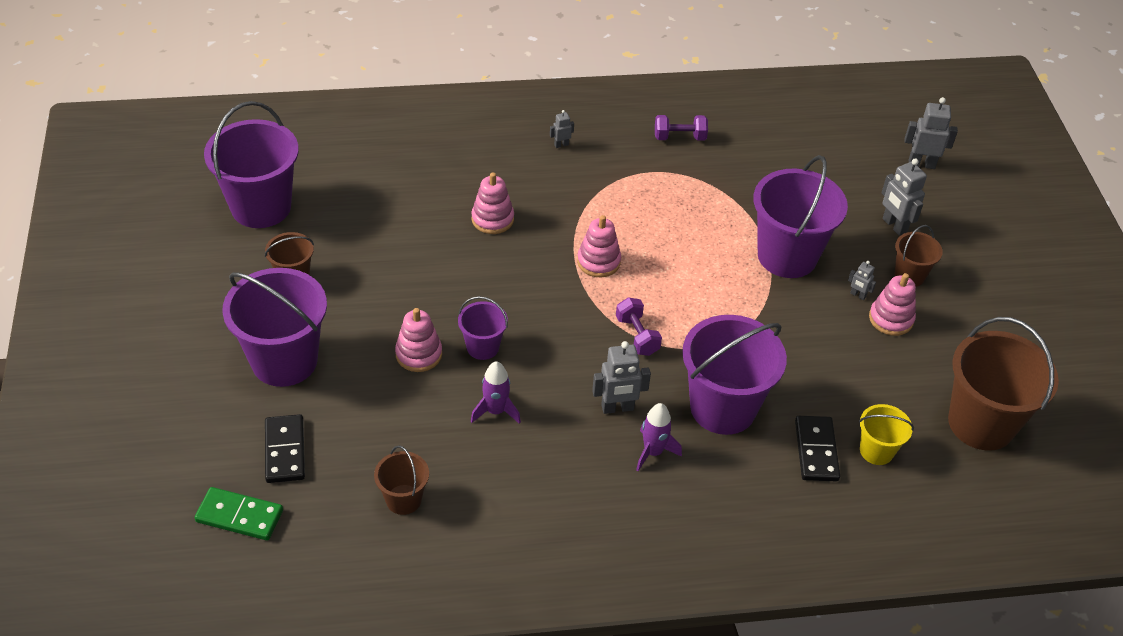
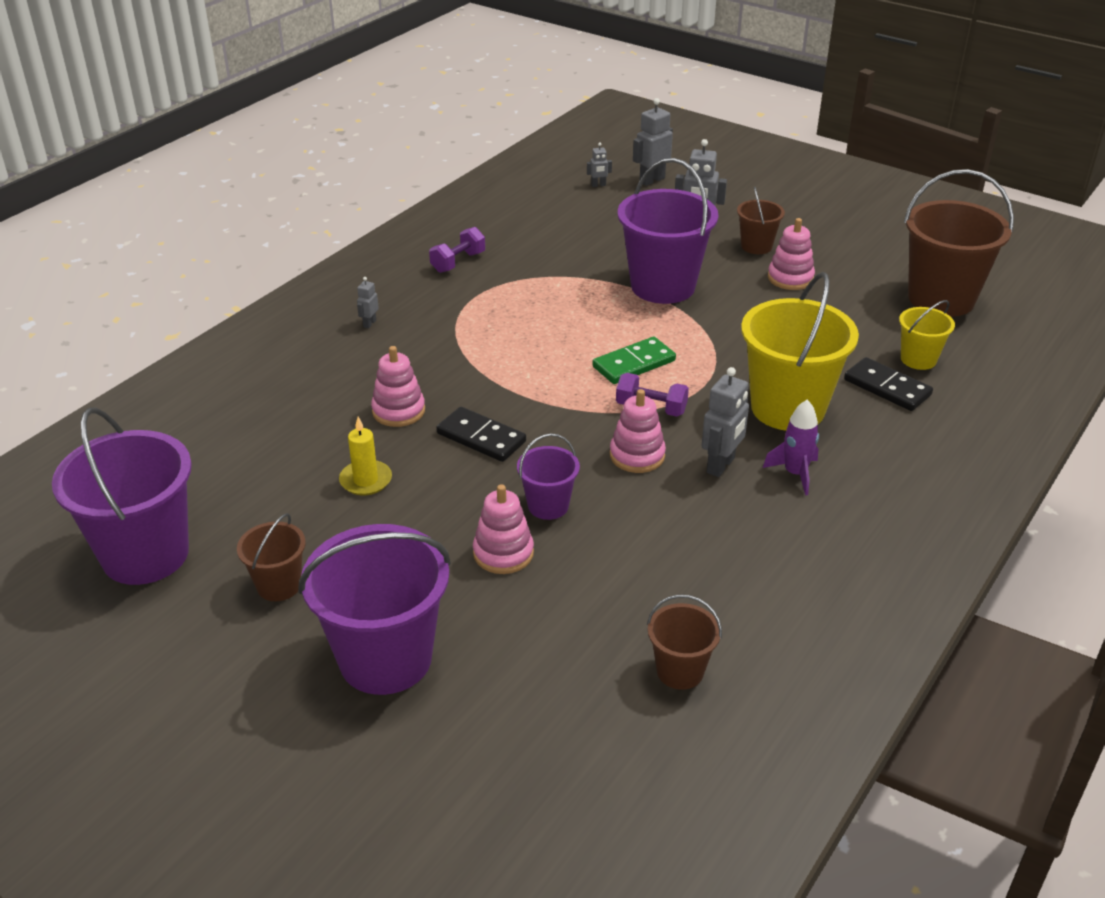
camera: 45 degrees left, 10 degrees down
(239, 516) = (562, 824): green domino -> green domino (634, 364)
(285, 451) = (512, 729): black domino -> black domino (481, 437)
(414, 250) = (366, 480): none -> yellow candle
(495, 411) = (638, 542): purple rocket -> none
(598, 261) = (537, 380): pink stacking toy -> pink stacking toy (637, 455)
(723, 408) = (788, 408): purple bucket -> yellow bucket
(857, 295) = (747, 278): grey robot -> grey robot (598, 185)

